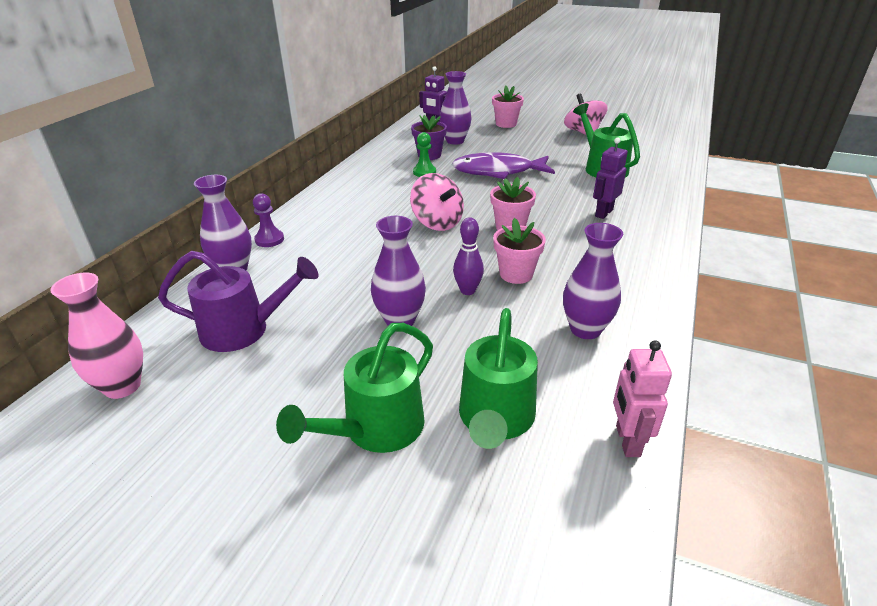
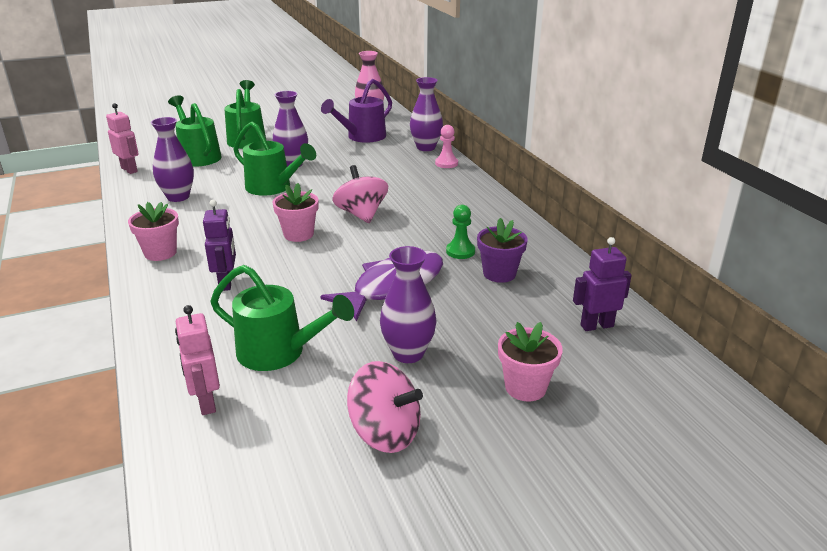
camera: 135 degrees right, 5 degrees down
(269, 239) = (446, 163): purple pawn -> pink pawn
(437, 223) = (361, 214): pink spinning top -> pink spinning top turned 60 degrees clockwise
(455, 141) = (518, 310): purple vase -> purple vase (408, 353)
(467, 291) = (274, 187): purple bowling pin -> green watering can
(516, 274) = (253, 206): pink flower pot -> pink flower pot (160, 253)
(657, 164) = (206, 402): none -> pink robot

